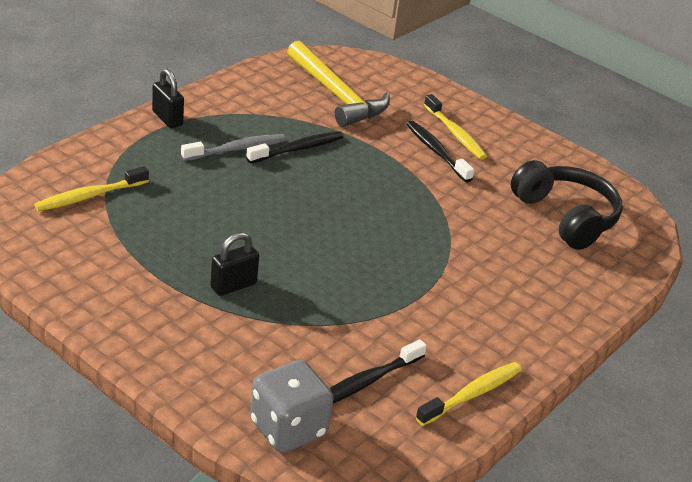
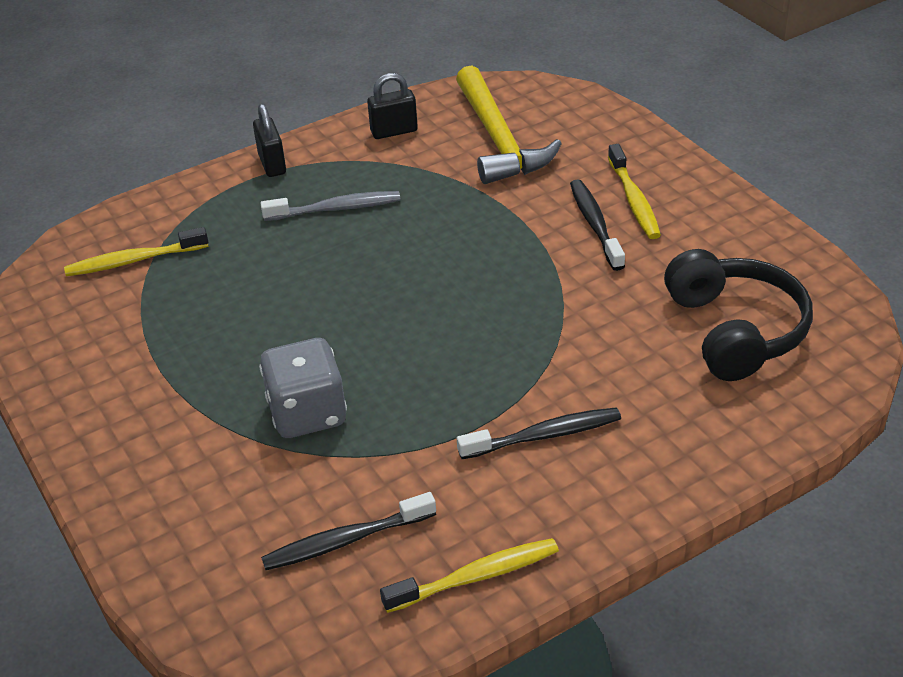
camera: 25 degrees right, 5 degrees up
(233, 285) = (244, 391): black padlock -> black padlock (394, 131)
(288, 428) = (217, 592): grey dice -> grey dice (307, 413)
(298, 149) = (413, 212): black toothbrush -> black toothbrush (544, 435)

